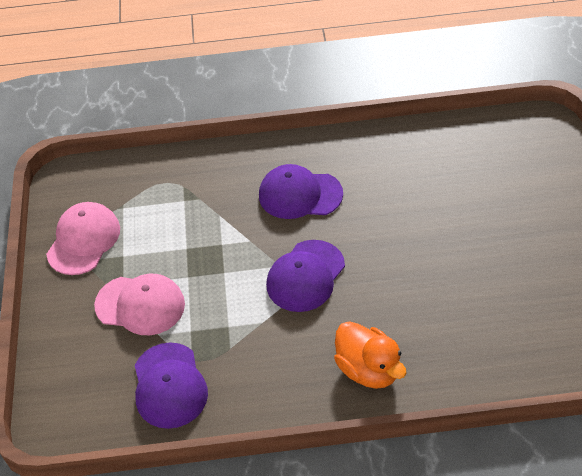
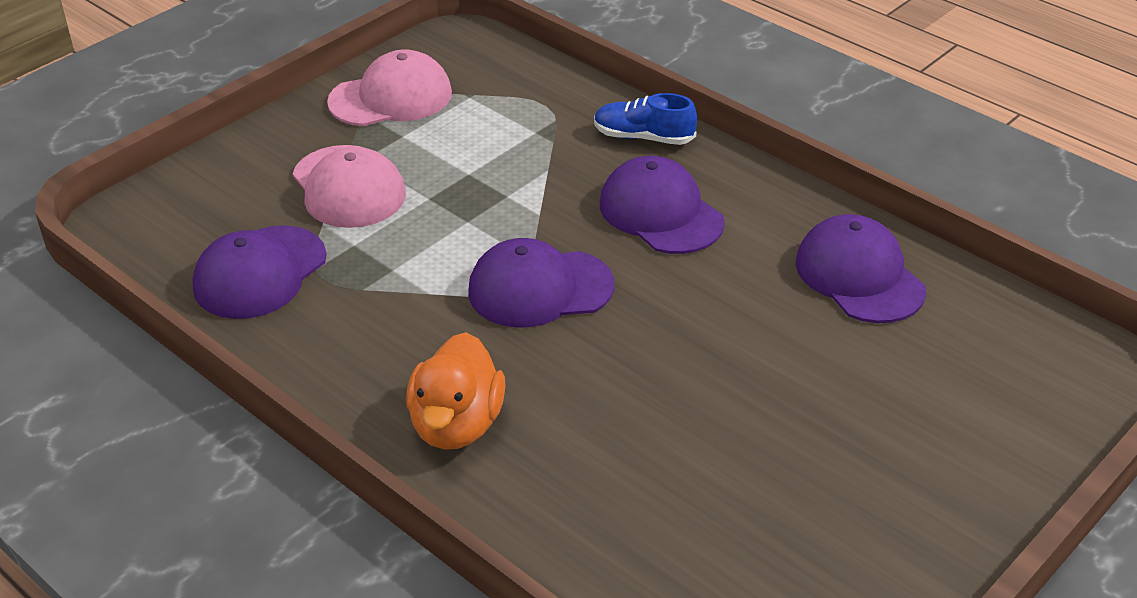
camera: 45 degrees right, 10 degrees down
(237, 163) = (643, 137): none -> blue shoe
(416, 157) = (859, 276): none -> purple cap

